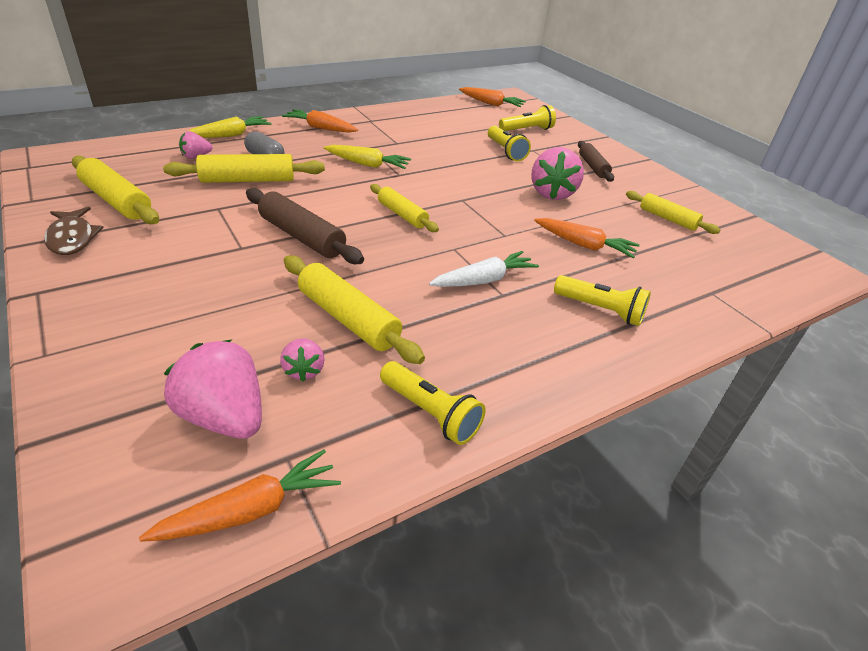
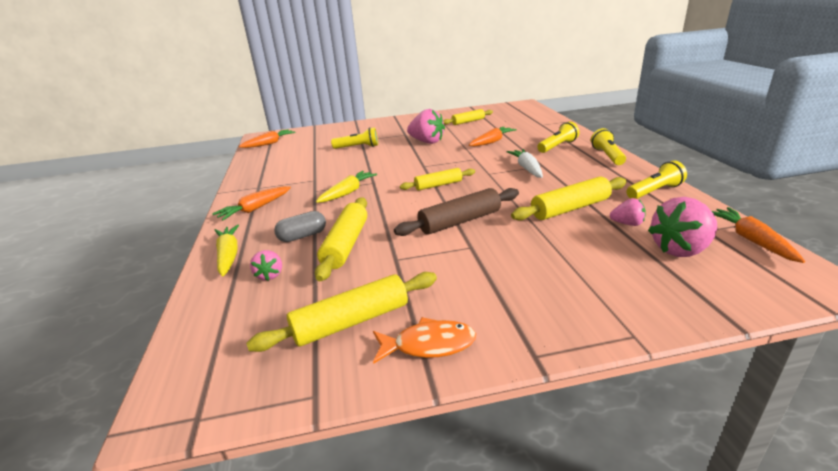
camera: 65 degrees left, 10 degrees down
(72, 238) = (429, 345): brown fish -> orange fish
(527, 130) = (327, 138): yellow flashlight -> yellow flashlight (607, 156)
(592, 167) = (396, 128): brown rolling pin -> none

